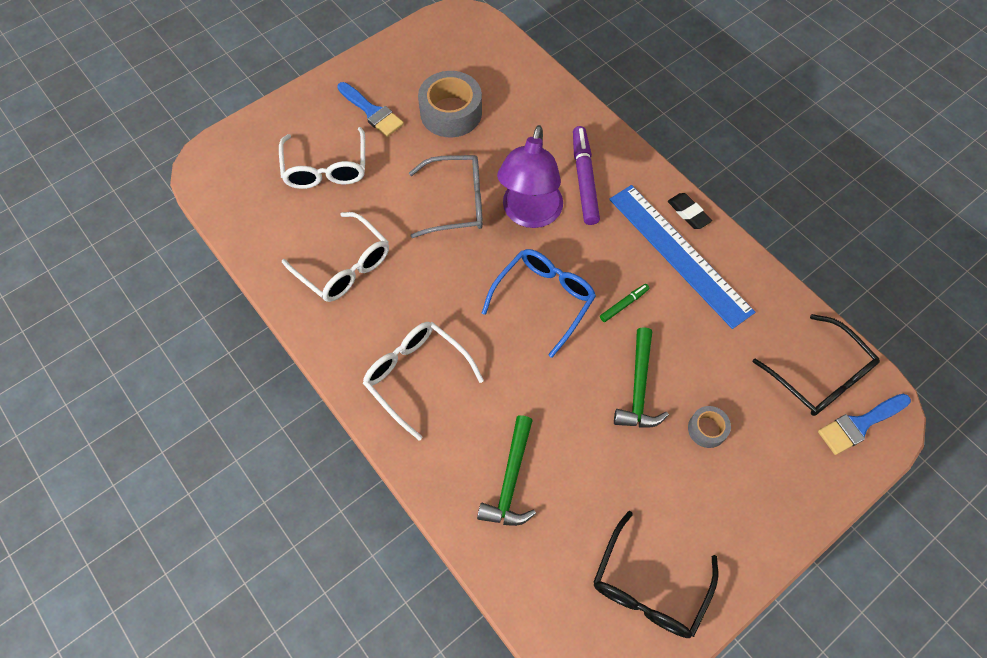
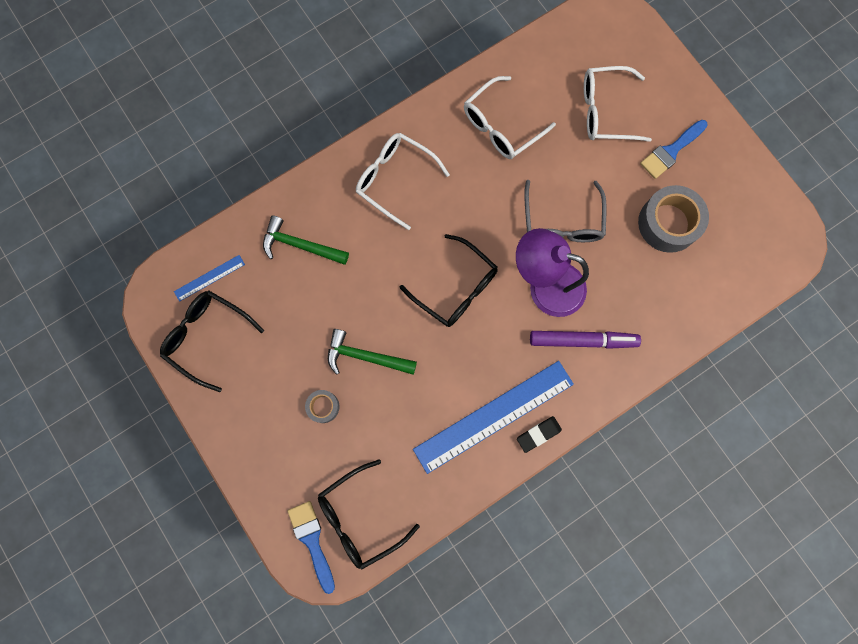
camera: 95 degrees right, 15 degrees up
(416, 376) = (394, 180): white glasses -> white glasses turned 105 degrees counterclockwise
(544, 299) = (456, 288): blue glasses -> black glasses
(568, 596) = (209, 278): none -> blue ruler
(624, 304) = (445, 357): green marker -> none

